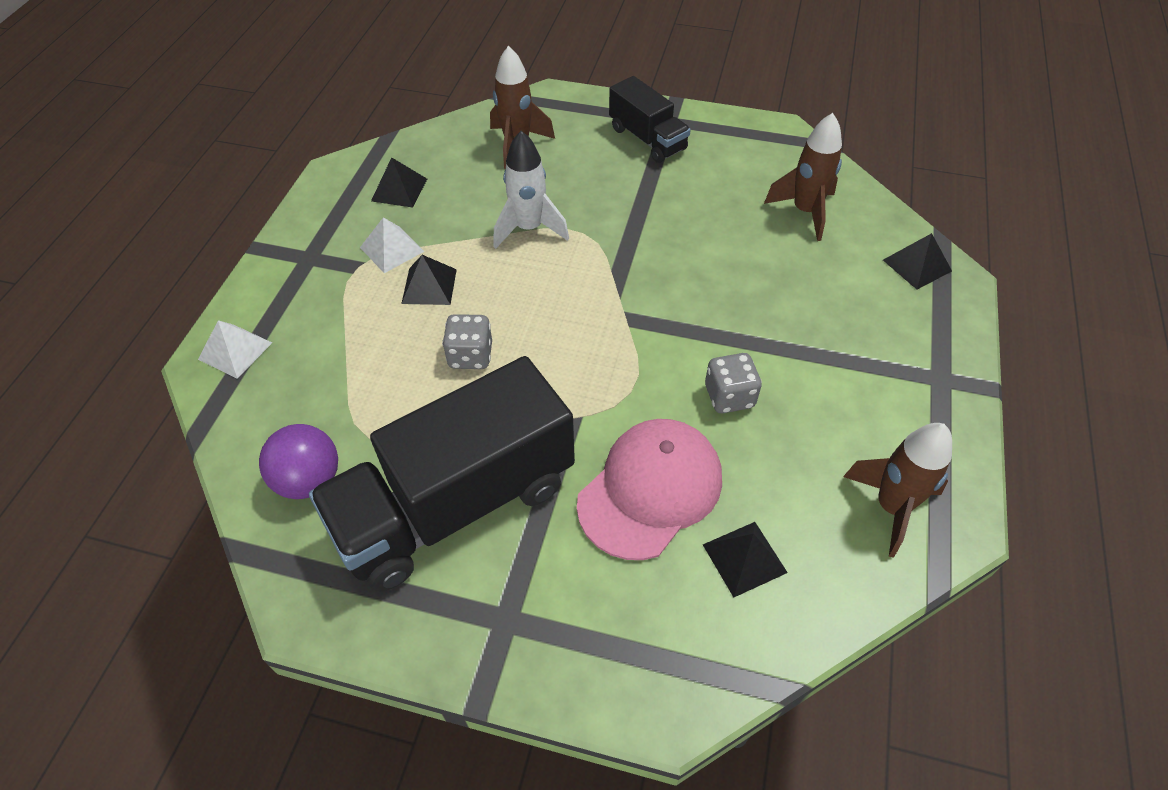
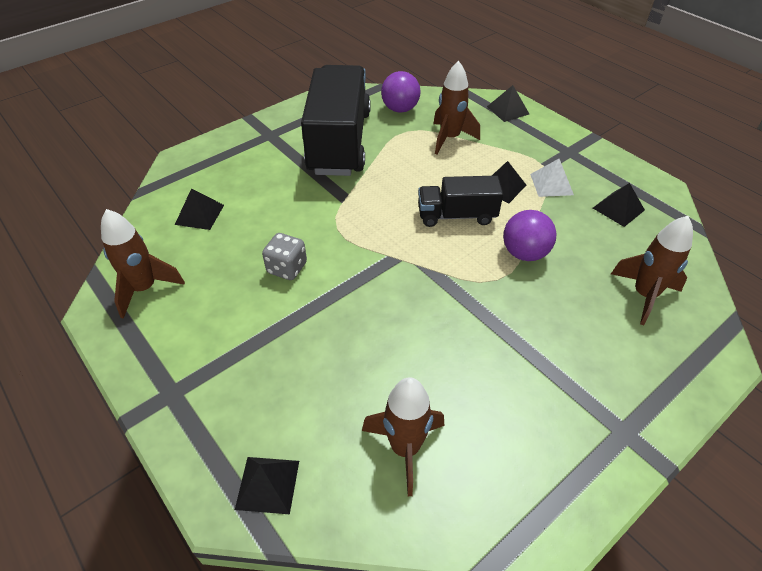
camera: 125 degrees right, 5 degrees down
(235, 350) = (508, 110): white pyramid -> black pyramid
(355, 379) = (450, 138): none -> brown rocket
(470, 356) = (428, 181): grey dice -> none
(529, 229) = (524, 253): white rocket -> purple ball
(647, 139) = (601, 393): black truck -> black truck (456, 215)
(650, 490) = (271, 203): pink cap -> none

